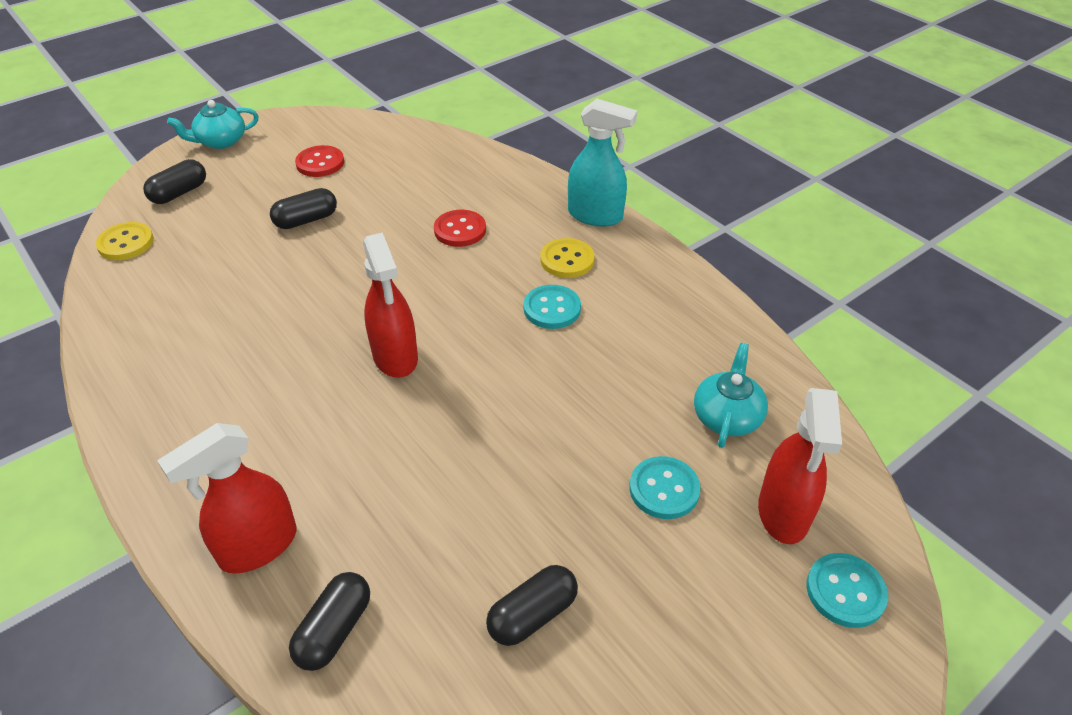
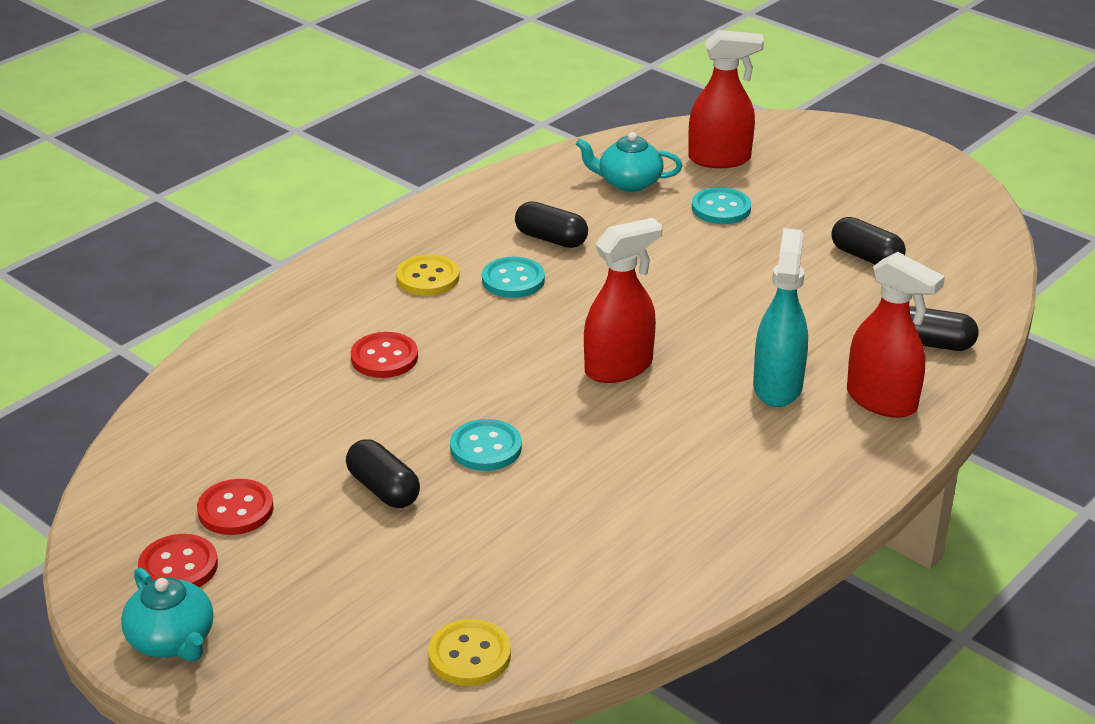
camera: 100 degrees left, 10 degrees down
(179, 193) = (332, 640): black capsule -> black capsule (551, 239)
(280, 143) = (178, 567): none -> red button
(595, 216) = (339, 266): turquoise spray bottle -> turquoise spray bottle (777, 386)
(845, 591) = (777, 138): turquoise button -> turquoise button (486, 448)

